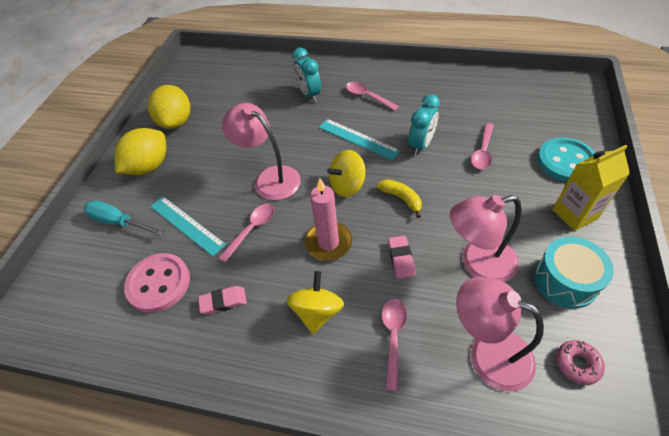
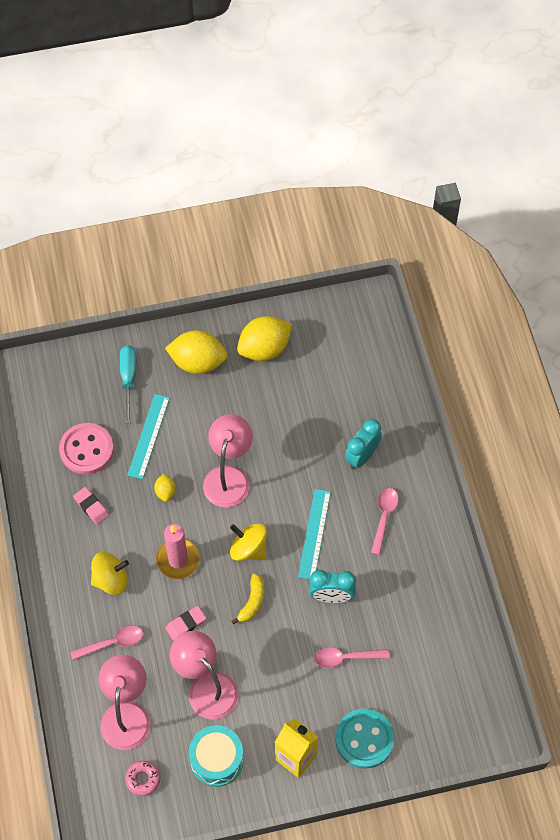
camera: 60 degrees right, 10 degrees up
(252, 230) = (165, 492): pink spoon -> yellow lemon

